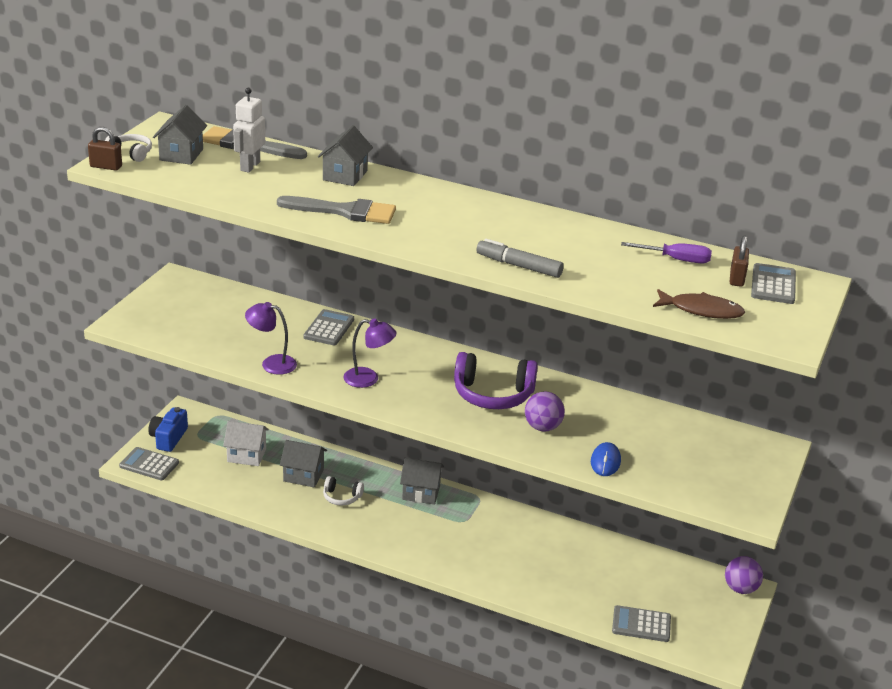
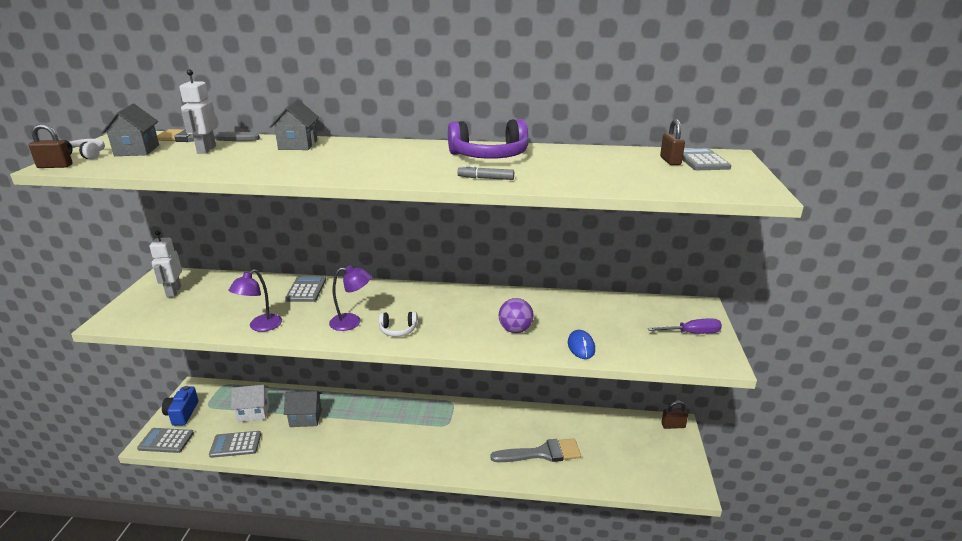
camera: 15 degrees left, 5 degrees down
(186, 301) = (173, 292): none -> white robot
(272, 363) = (260, 326): purple lamp -> purple lamp turned 60 degrees counterclockwise
(341, 497) = (342, 429): white headphones -> white headphones (398, 330)
(345, 211) = (305, 166): grey brush -> grey brush (542, 453)
(421, 493) = (405, 409): grey house -> none
(493, 394) = (462, 313): purple headphones -> purple headphones (489, 156)
(519, 266) = (486, 178): grey marker -> grey marker, size x0.66
(641, 624) = (619, 476): grey calculator -> grey calculator (235, 445)
(676, 259) = (612, 157): purple screwdriver -> purple screwdriver (692, 333)
(701, 310) = (666, 184): brown fish -> none
(740, 588) = (673, 425): purple ball -> brown padlock

